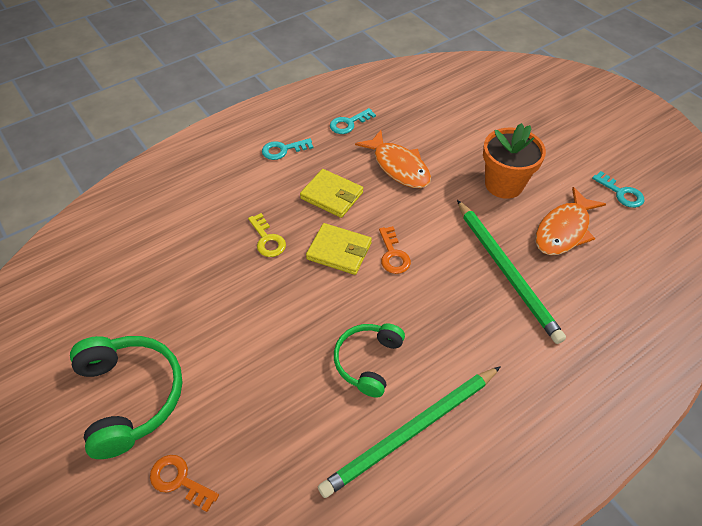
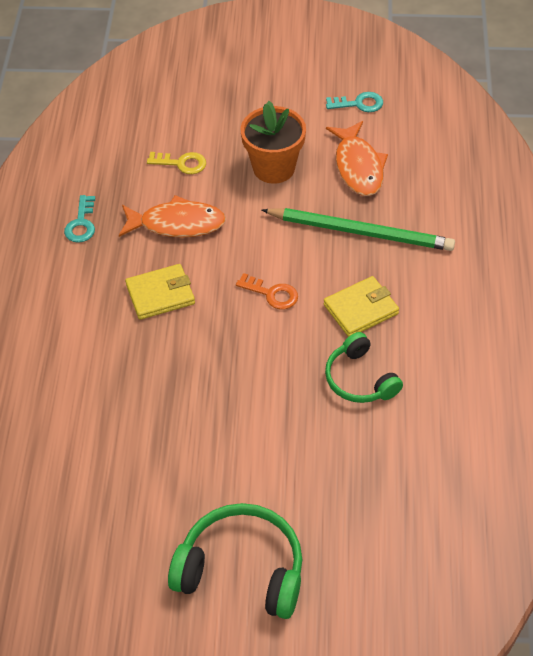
camera: 50 degrees left, 0 degrees up
(179, 480) = (355, 571): orange key -> none
(267, 239) = (164, 374): yellow key -> yellow key (181, 163)
(283, 150) = (61, 296): turquoise key -> none
(339, 251) = (230, 329): yellow wallet -> yellow wallet (361, 309)
(411, 431) = (443, 391): green pencil -> none

